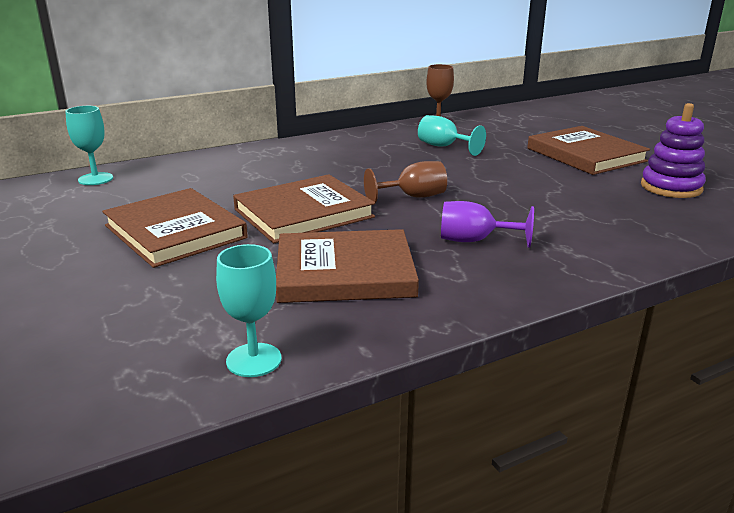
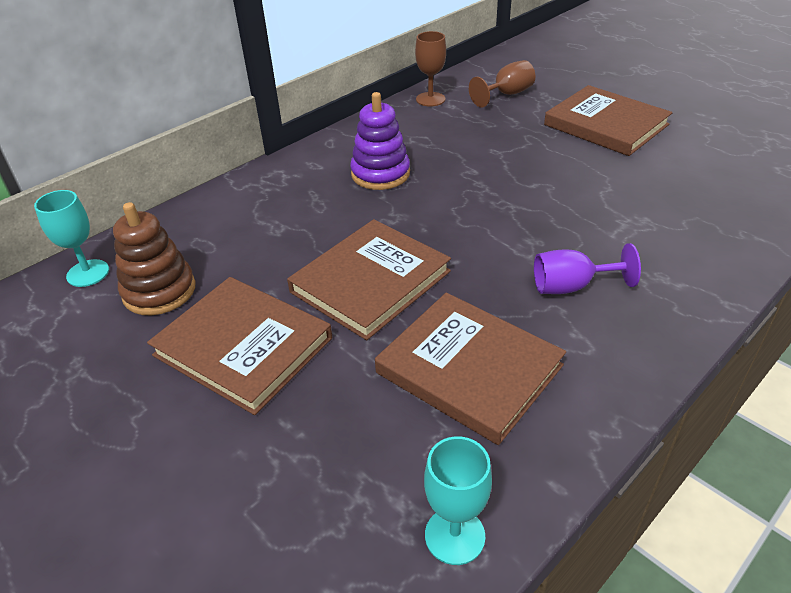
camera: 15 degrees left, 15 degrees up
(138, 195) = (159, 291): none -> brown stacking toy
(344, 272) = (469, 369): brown book -> brown book turned 60 degrees clockwise
(413, 197) = (472, 229): brown goblet -> brown goblet (507, 94)
(444, 147) = (458, 138): turquoise goblet -> none
(671, 187) = (710, 161): purple stacking toy -> purple stacking toy (380, 174)

